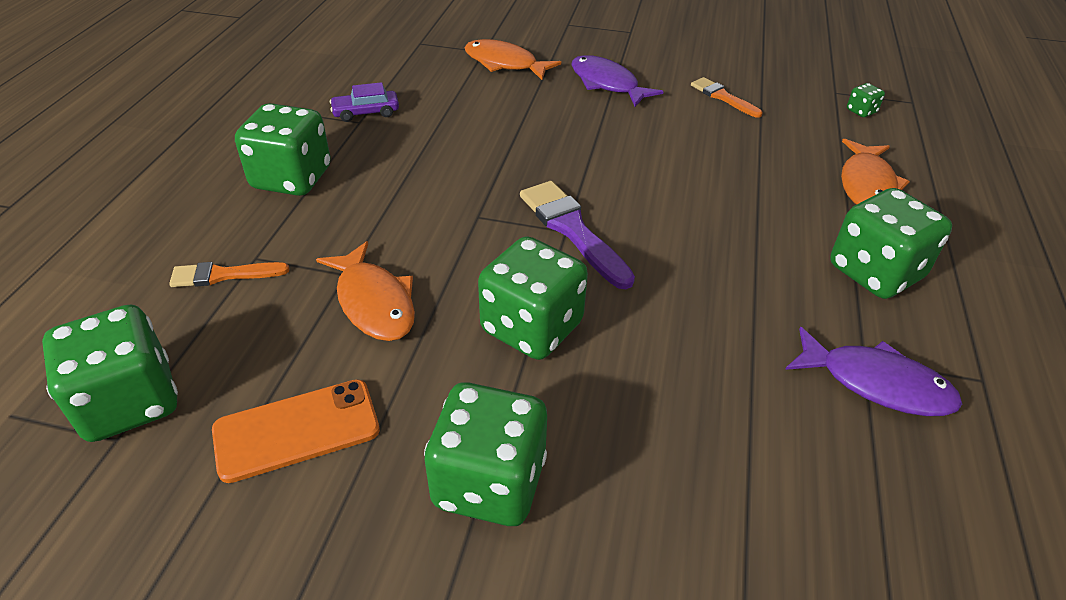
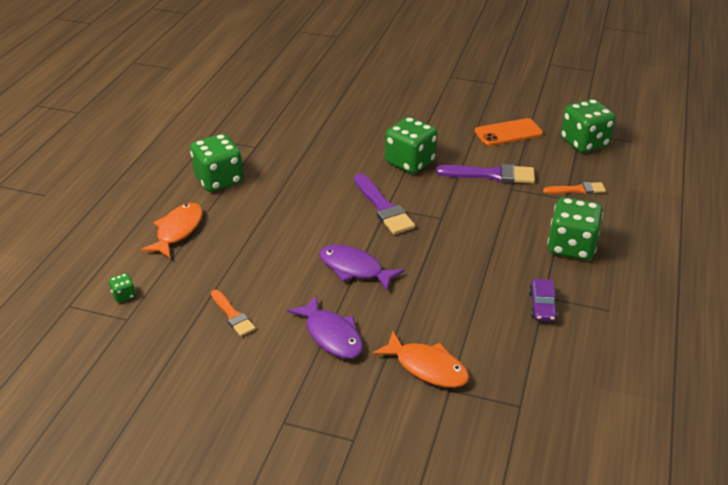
camera: 175 degrees left, 5 degrees down
(366, 112) = (542, 306): purple car -> purple car turned 105 degrees clockwise
(374, 302) = (491, 175): orange fish -> purple brush
(489, 482) = (428, 117): green dice -> none
(876, 383) = (257, 138): purple fish -> purple fish (354, 269)

